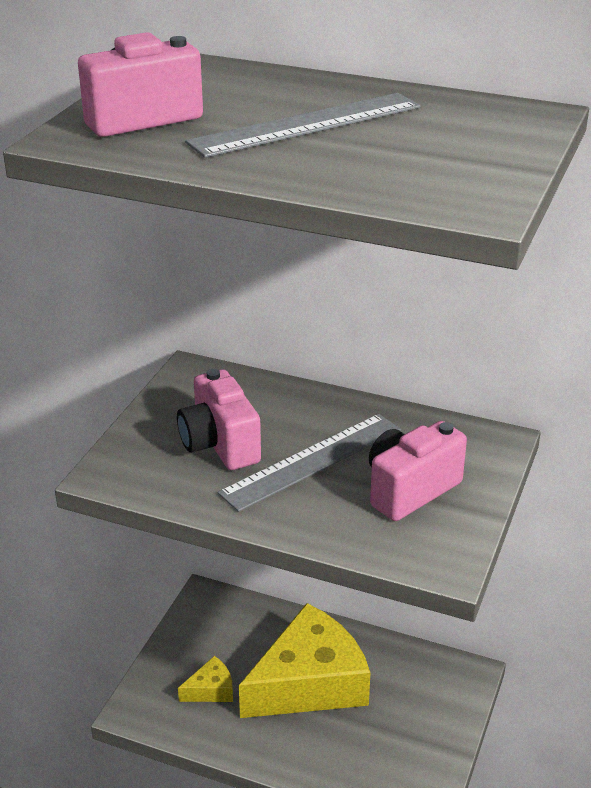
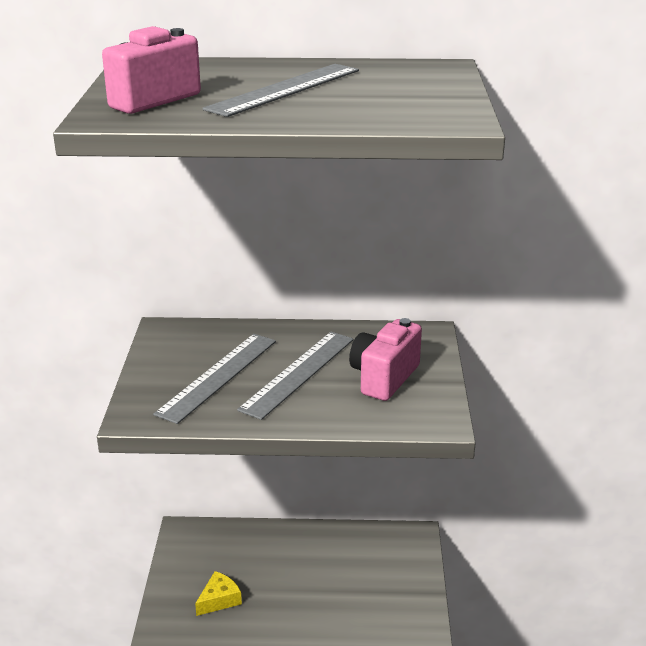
camera: 20 degrees left, 5 degrees down
(219, 444) = (218, 376): pink camera -> grey ruler
(310, 682) = (297, 573): yellow cheese -> none

